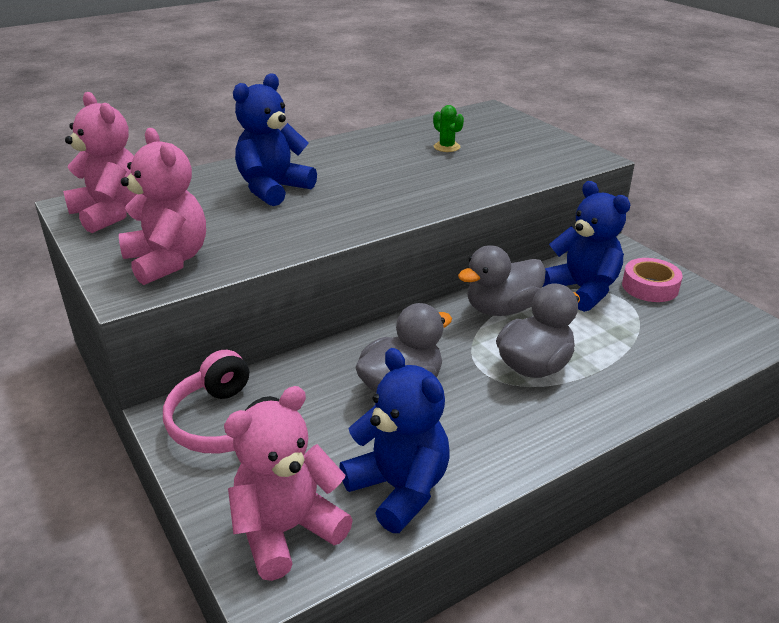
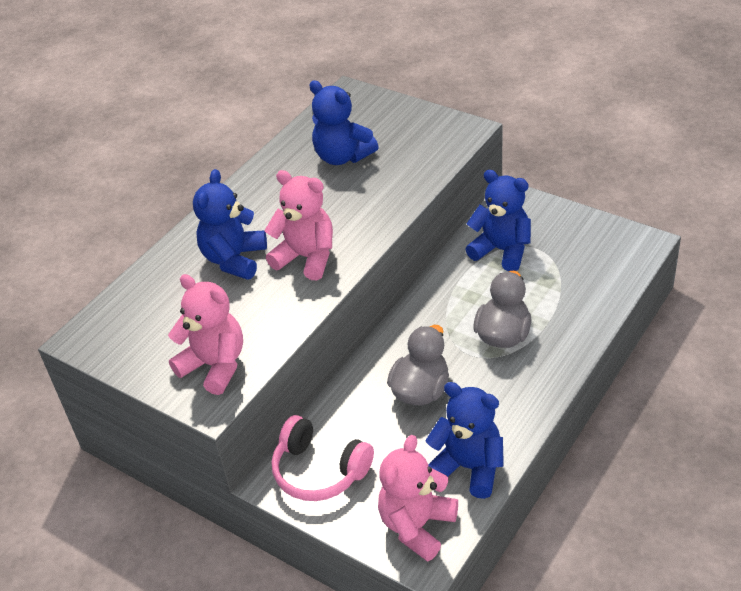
camera: 20 degrees left, 10 degrees up
(110, 213) = (120, 337): pink teddy bear -> pink teddy bear (306, 258)
(447, 147) = (342, 156): green cactus -> blue teddy bear
(501, 309) = (452, 292): grey duck -> none
(650, 287) = (549, 228): pink tape -> none

